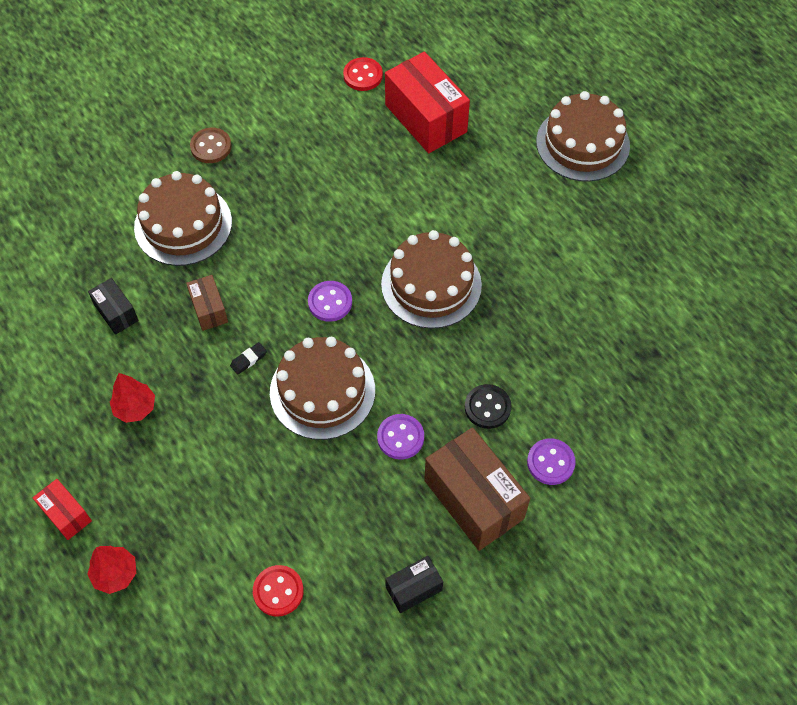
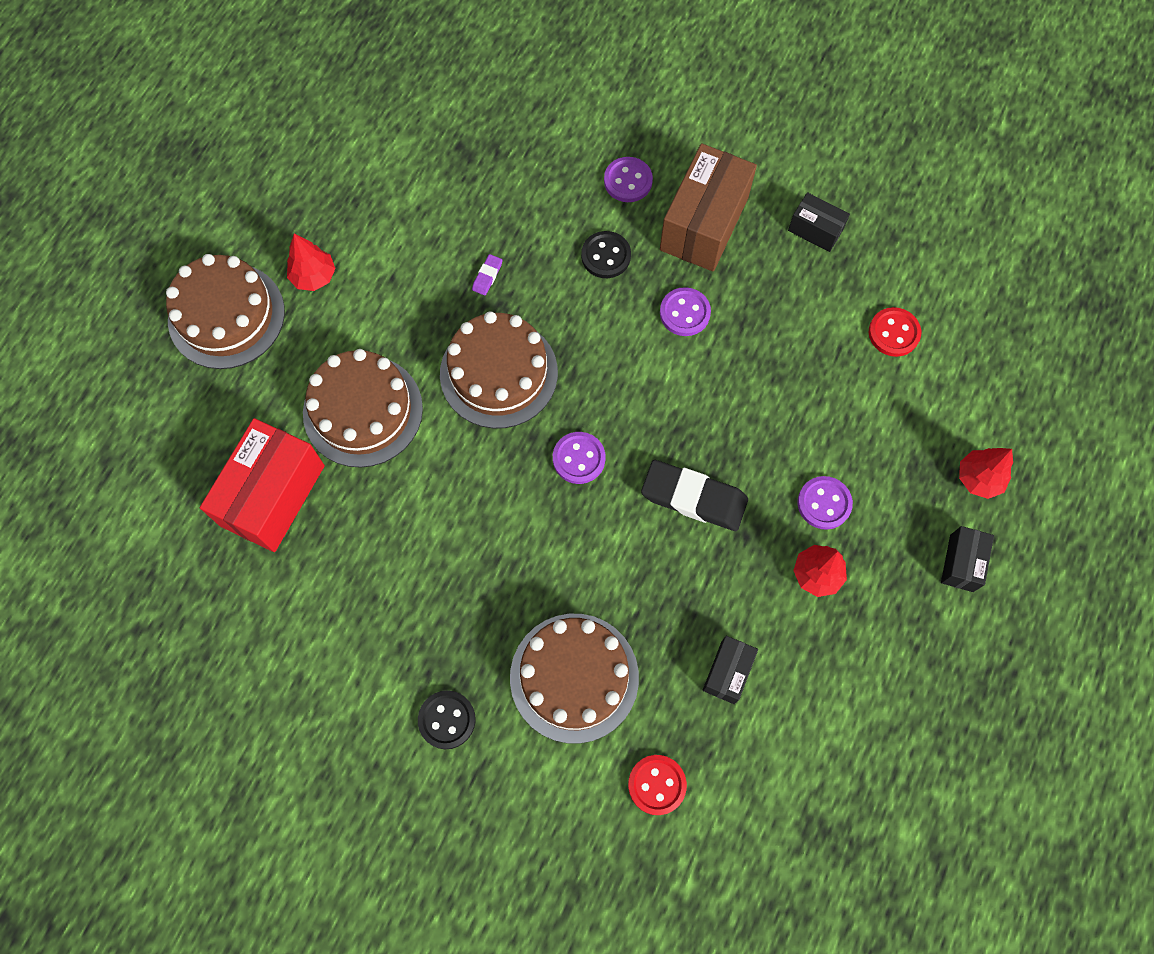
camera: 120 degrees left, 10 degrees up
(66, 514) = (961, 563): red box -> black box
(181, 445) = (824, 503): none -> purple button
(209, 309) = (662, 575): brown box -> none
(211, 147) = (447, 720): brown button -> black button
(248, 360) = (694, 498): black eraser -> black eraser, size x2.35
(322, 391) = (682, 407): brown cake -> brown cake (363, 411)
(363, 75) = (240, 604): red button -> red button (657, 785)
(519, 315) = (487, 276): none -> purple eraser
(585, 206) = (314, 276): none -> red tree

